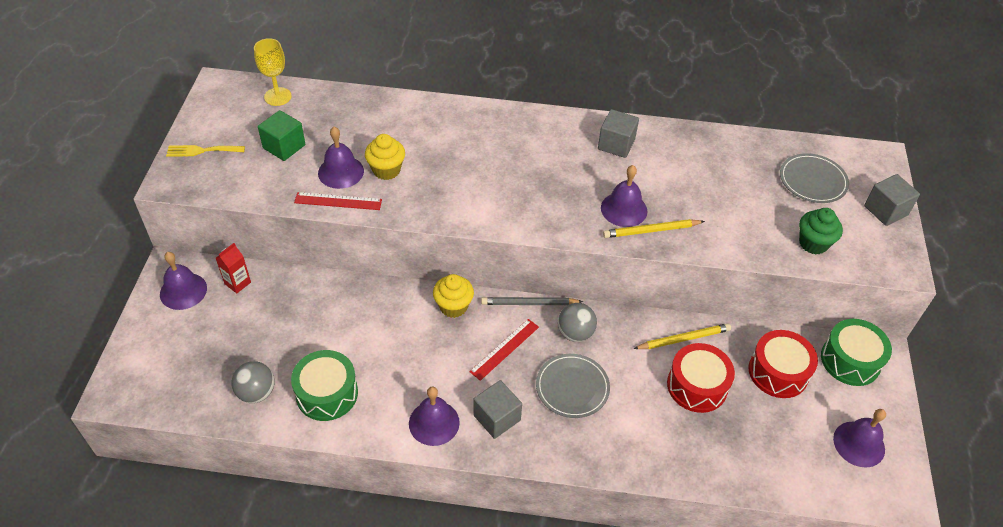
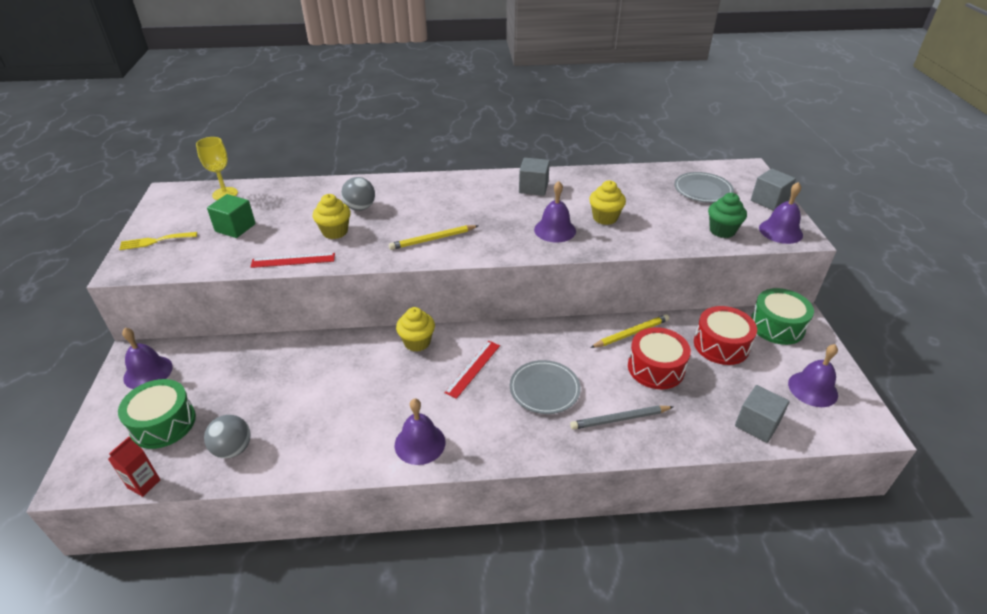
camera: 10 degrees left, 10 degrees down
(237, 283) = (203, 357): red carton -> red carton (144, 484)
(327, 393) = (306, 437): green drum -> green drum (163, 423)
(341, 172) = (292, 238): purple bell -> purple bell (780, 231)
(497, 418) = (480, 427): grey cube -> grey cube (757, 424)
(529, 303) = (486, 328): grey pencil -> grey pencil (620, 419)
(575, 333) = (534, 345): grey ball -> grey ball (360, 208)
(651, 230) = (583, 241): yellow pencil -> yellow pencil (433, 239)
(685, 202) = (605, 218): none -> yellow cupcake

